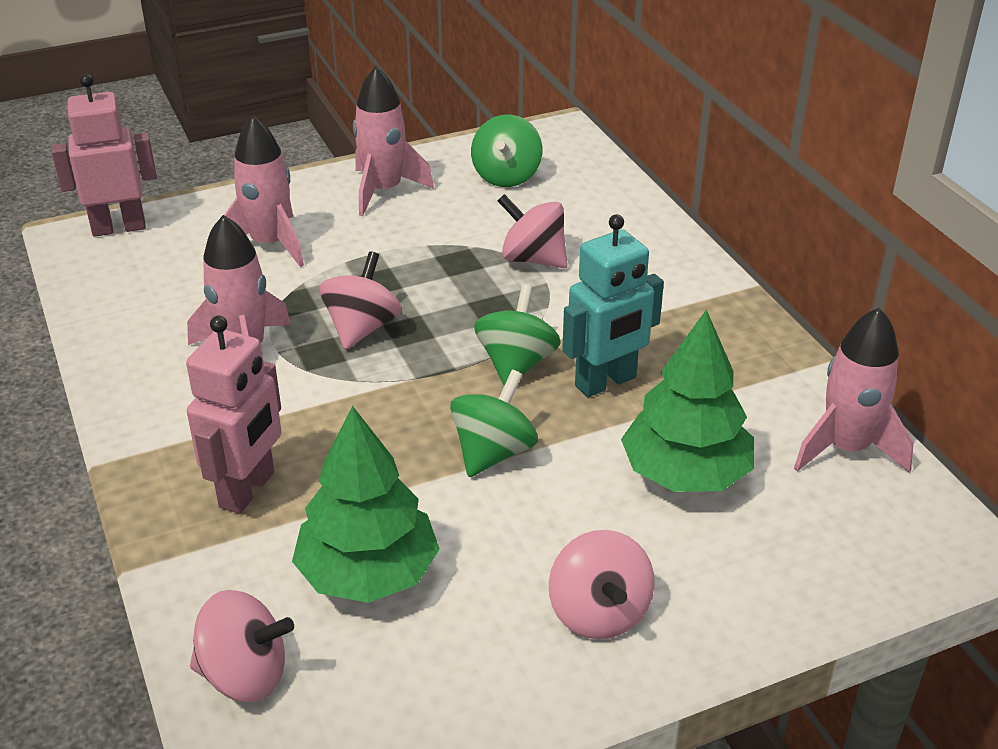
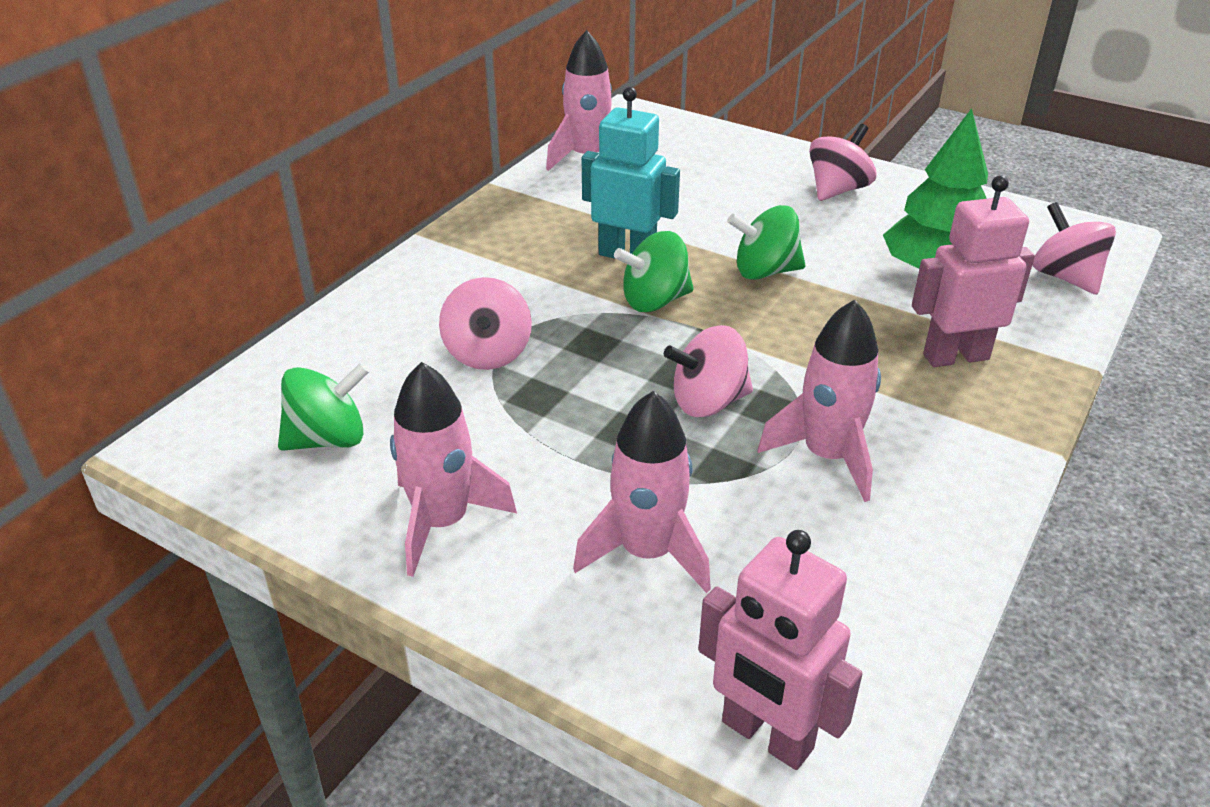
camera: 125 degrees left, 0 degrees up
(685, 474) = (685, 199): green tree -> none

